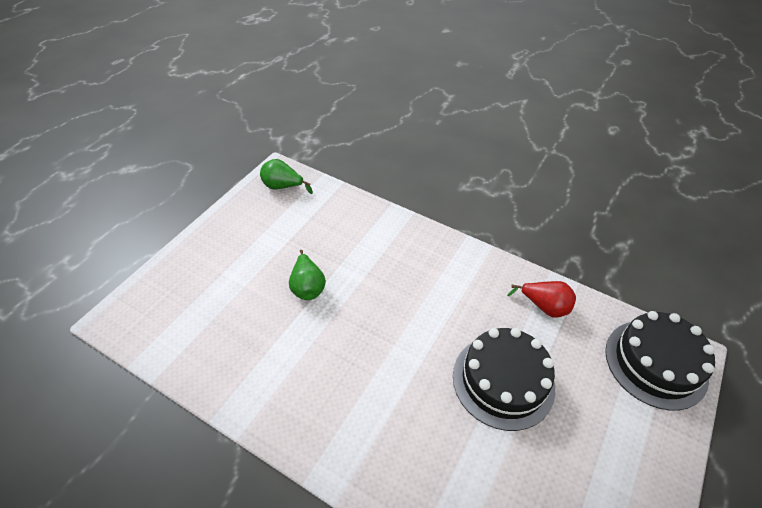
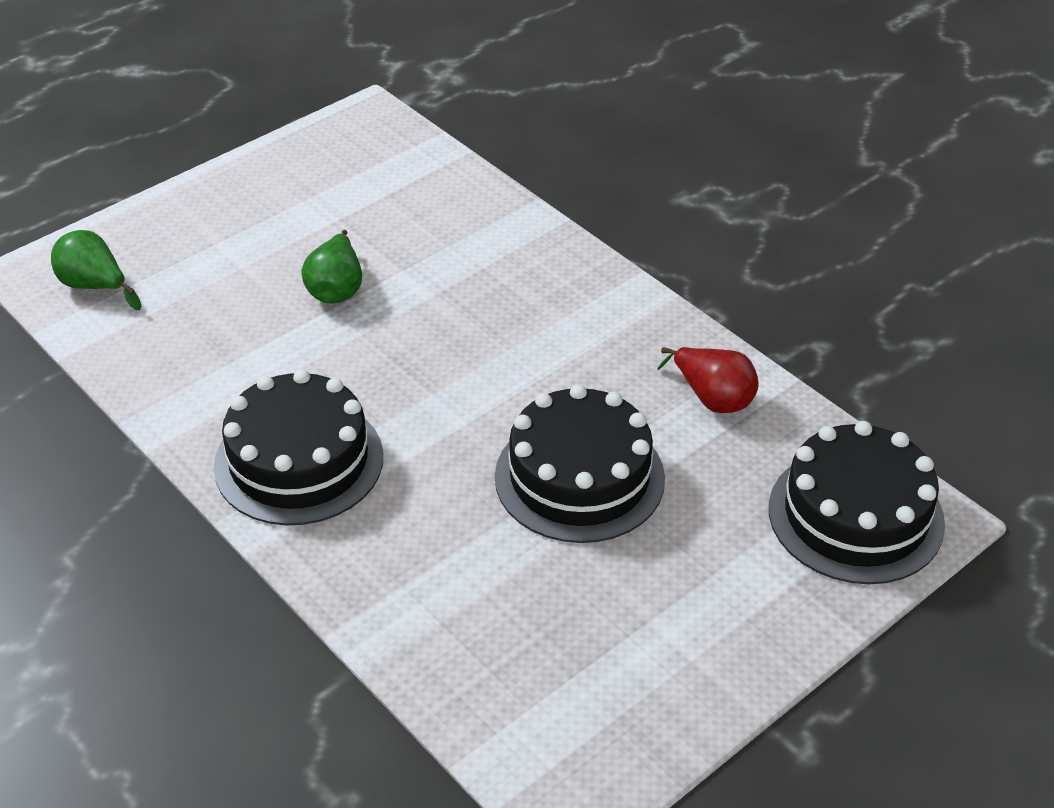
camera: 20 degrees right, 5 degrees down
(283, 187) = (365, 140): green pear -> green pear (95, 286)
(336, 418) = (299, 461): none -> black cake

